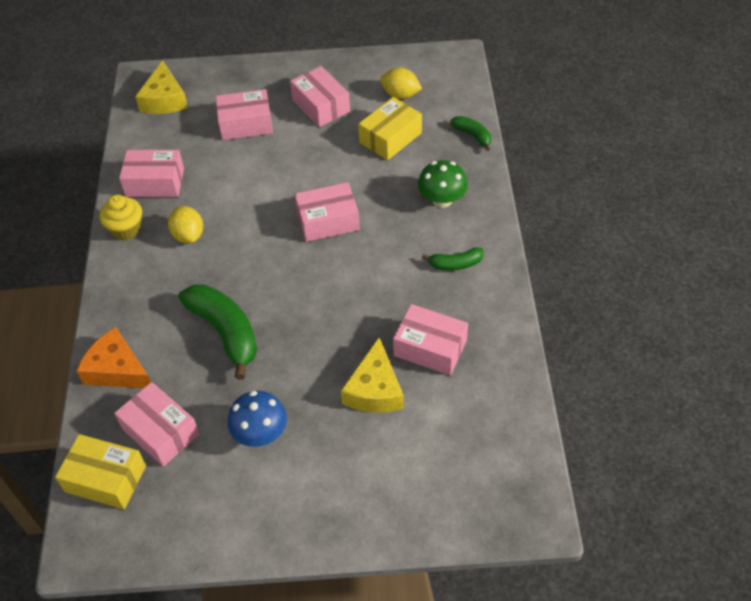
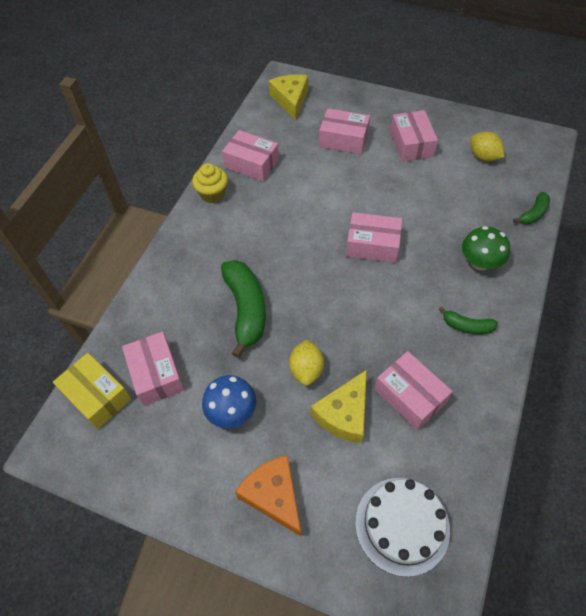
camera: 25 degrees right, 5 degrees up
(117, 369) = (150, 307): orange cheese -> orange cheese (274, 496)
(164, 99) = (290, 100): yellow cheese -> yellow cheese turned 150 degrees clockwise
(188, 235) = (256, 216): yellow lemon -> yellow lemon (306, 370)
(390, 138) = (458, 191): yellow box -> none
(473, 135) = (533, 214): green banana -> green banana turned 60 degrees clockwise
(474, 462) = (402, 525): none -> white cake

